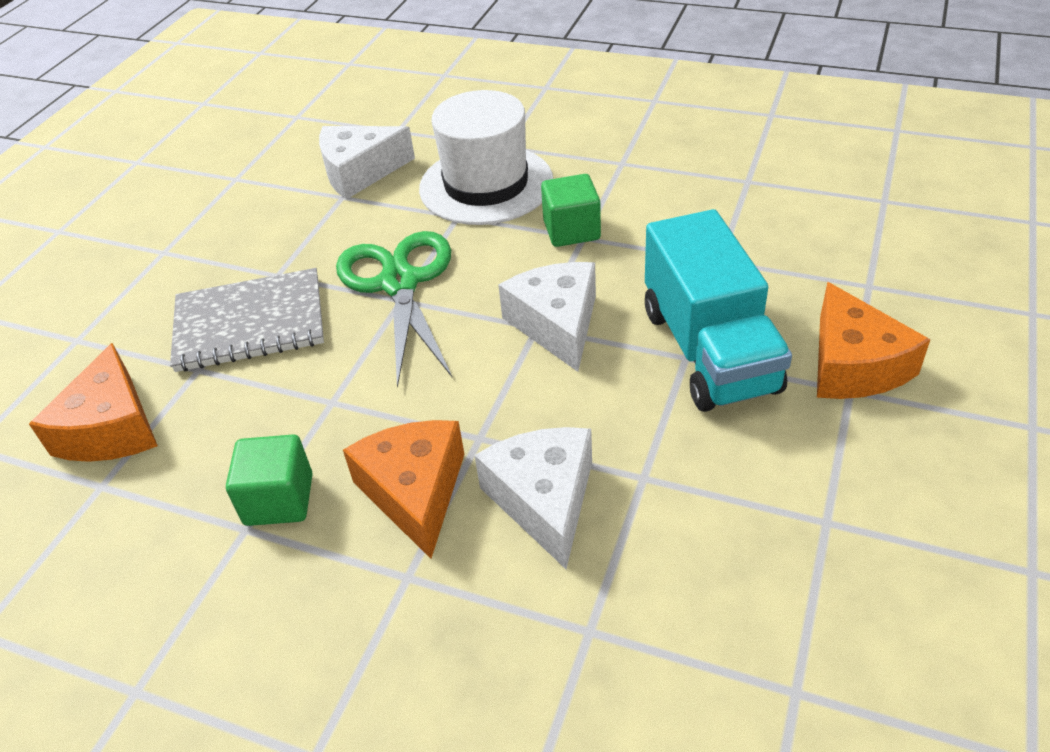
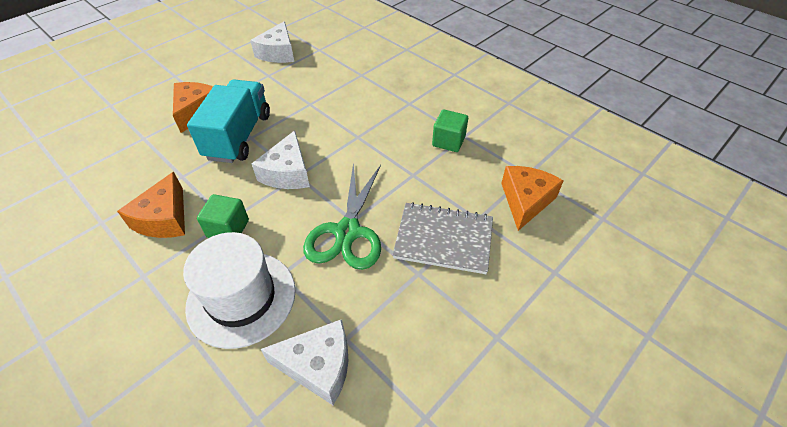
camera: 160 degrees left, 5 degrees up
(415, 492) = (394, 126): orange cheese -> orange cheese (164, 218)
(544, 500) = (349, 108): white cheese -> white cheese (278, 53)

